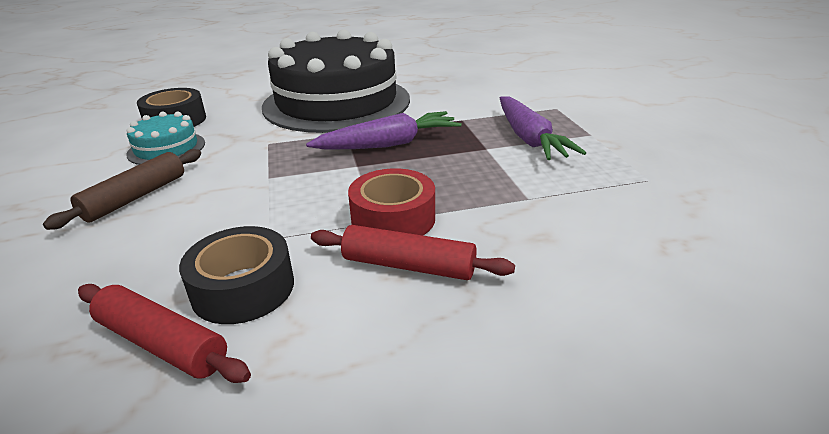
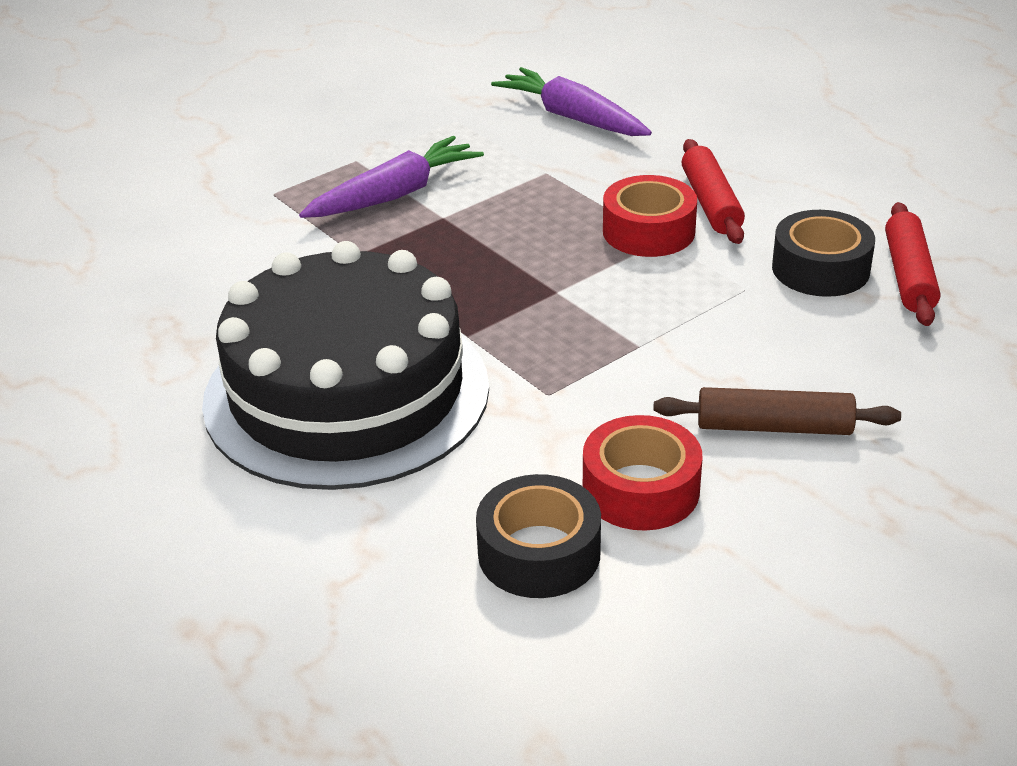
camera: 115 degrees left, 5 degrees up
(166, 148) = (641, 489): turquoise cake -> red tape
(389, 144) = (479, 287): purple carrot -> purple carrot (572, 117)

